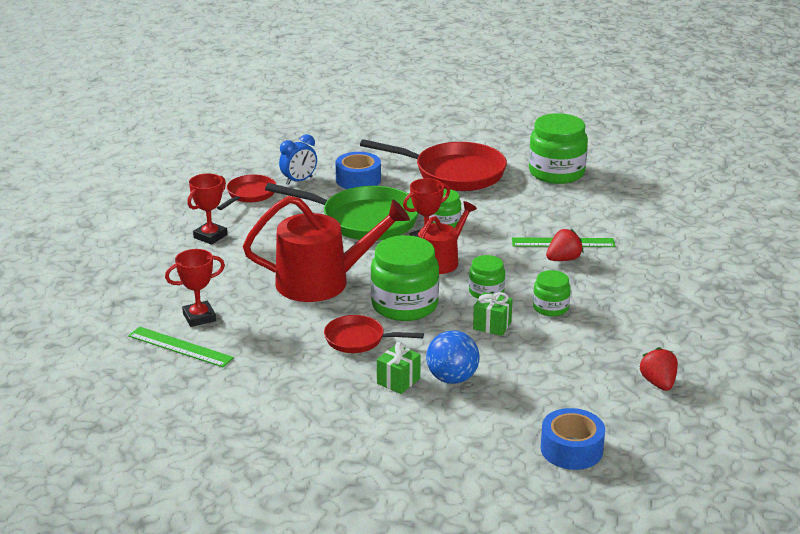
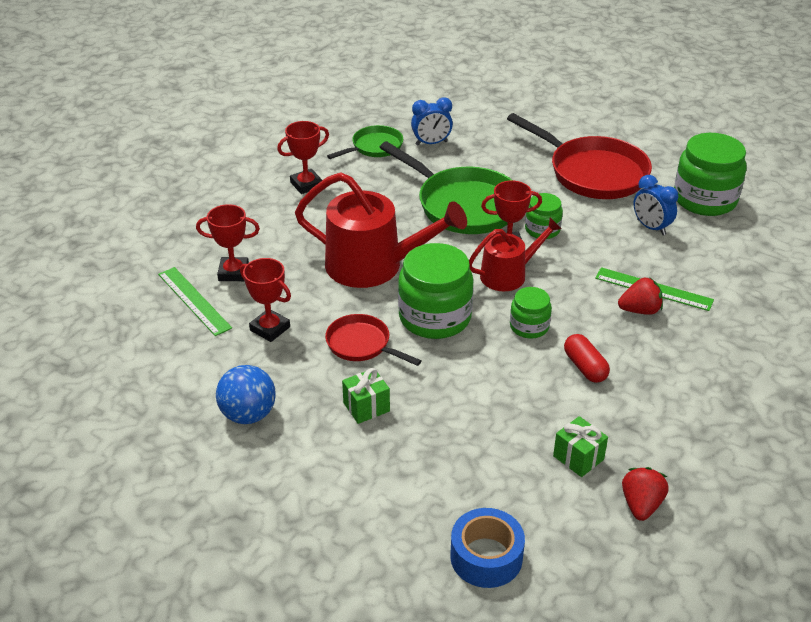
camera: 25 degrees right, 10 degrees up
(249, 194) = (374, 147): red pan -> green pan
(268, 349) = (270, 328): none -> red trophy
(358, 180) = (489, 156): blue tape -> none
(452, 378) = (421, 422): blue ball -> blue ball (248, 414)
(492, 325) = (507, 370): green gift -> green gift (578, 458)
(529, 201) = (651, 227): none -> blue clock
(550, 307) = (585, 367): green jar -> red capsule

